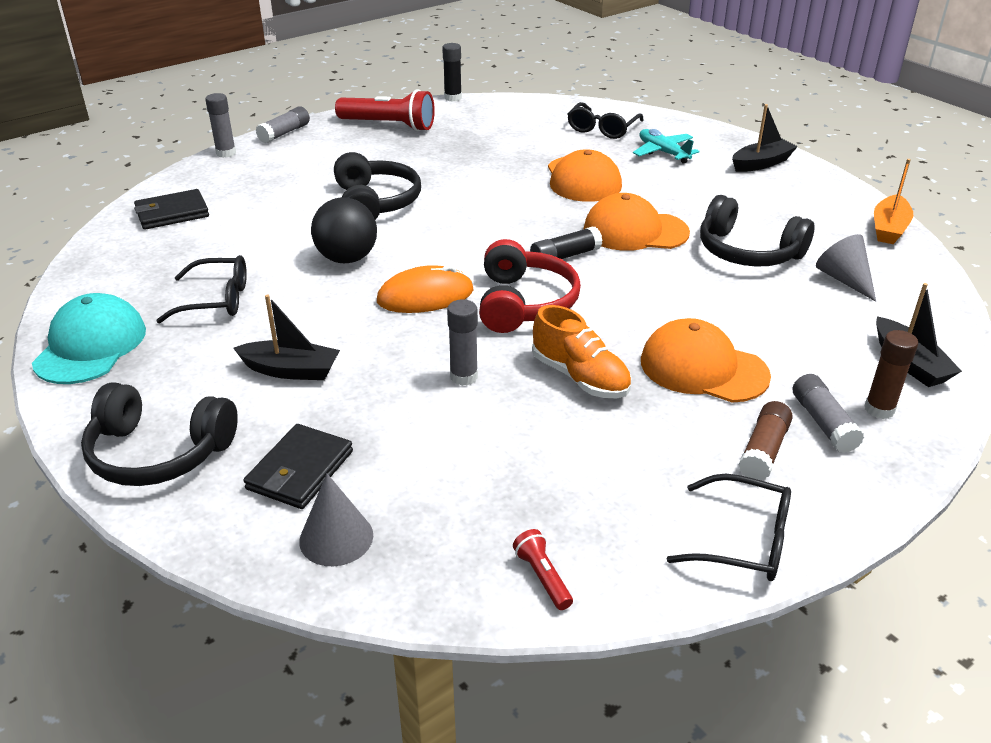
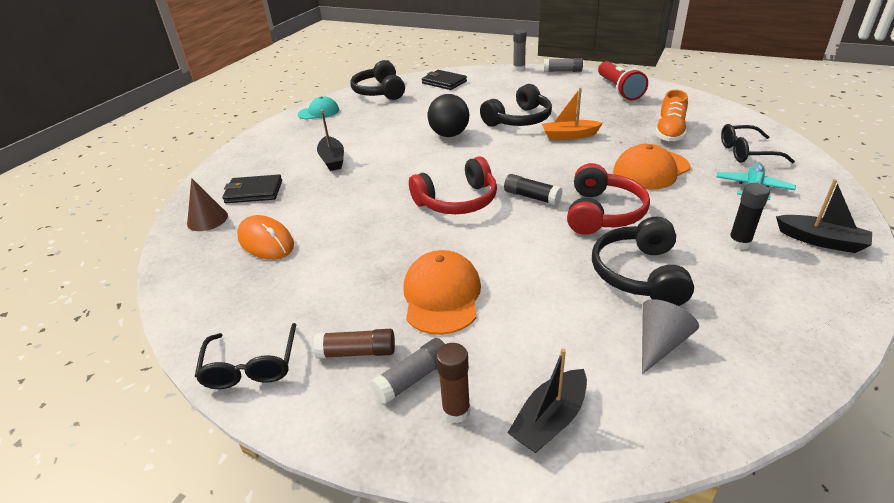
camera: 65 degrees right, 0 degrees up
(91, 346) = (319, 112): turquoise cap -> turquoise cap, size x0.65
(158, 453) = (251, 156): black headphones -> black headphones (379, 92)
(216, 300) = (378, 121): black glasses -> none
(336, 538) = (207, 219): grey cone -> brown cone
(425, 296) = (434, 168): orange mouse -> orange mouse (266, 241)
(453, 98) = (692, 92): black glue stick -> black glue stick (739, 243)
(464, 377) = (362, 207): grey glue stick -> none
(542, 577) = (194, 292): red flashlight -> none
(580, 377) = (391, 247): orange shoe -> orange shoe (669, 132)
(635, 231) = (603, 213): orange cap -> red headphones
(889, 228) = (811, 355): orange boat -> orange boat (569, 136)

